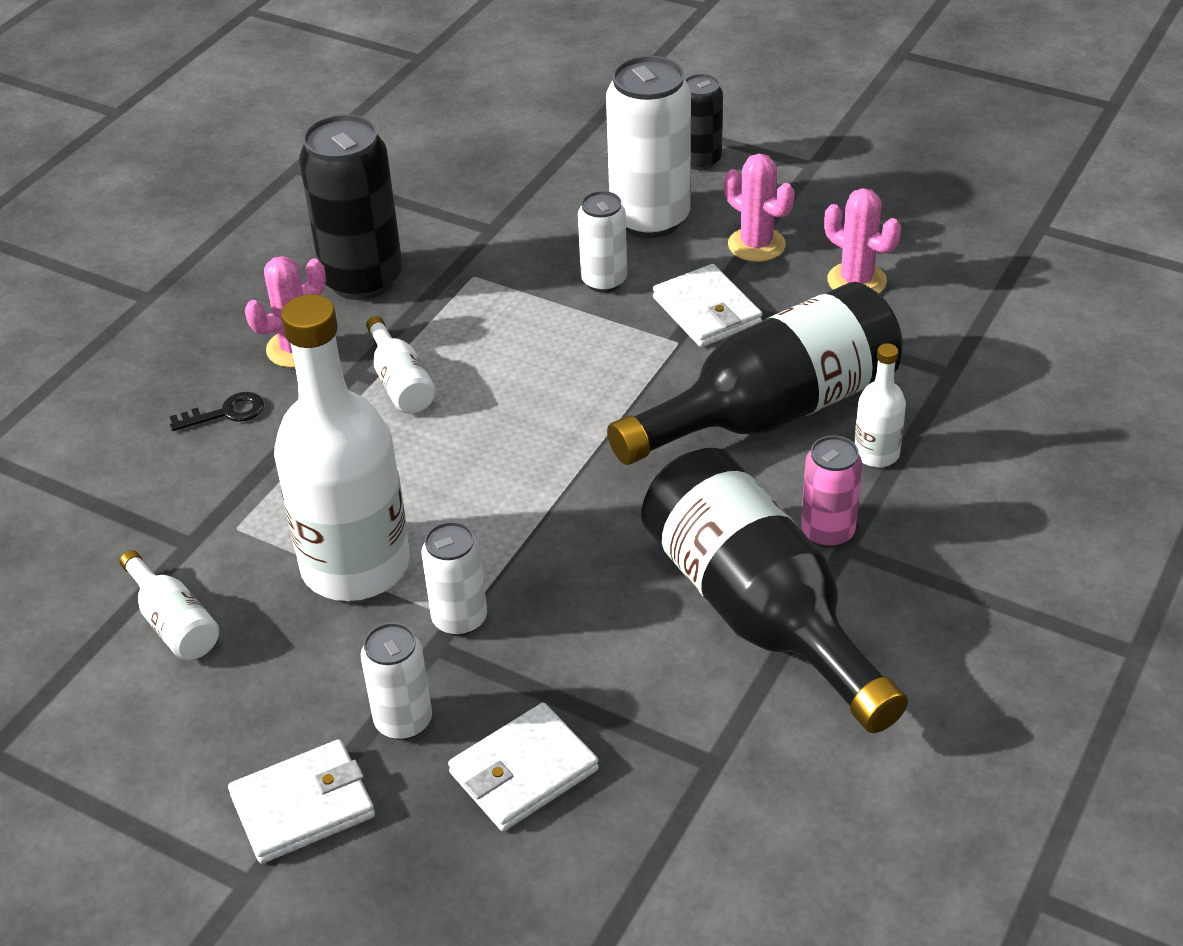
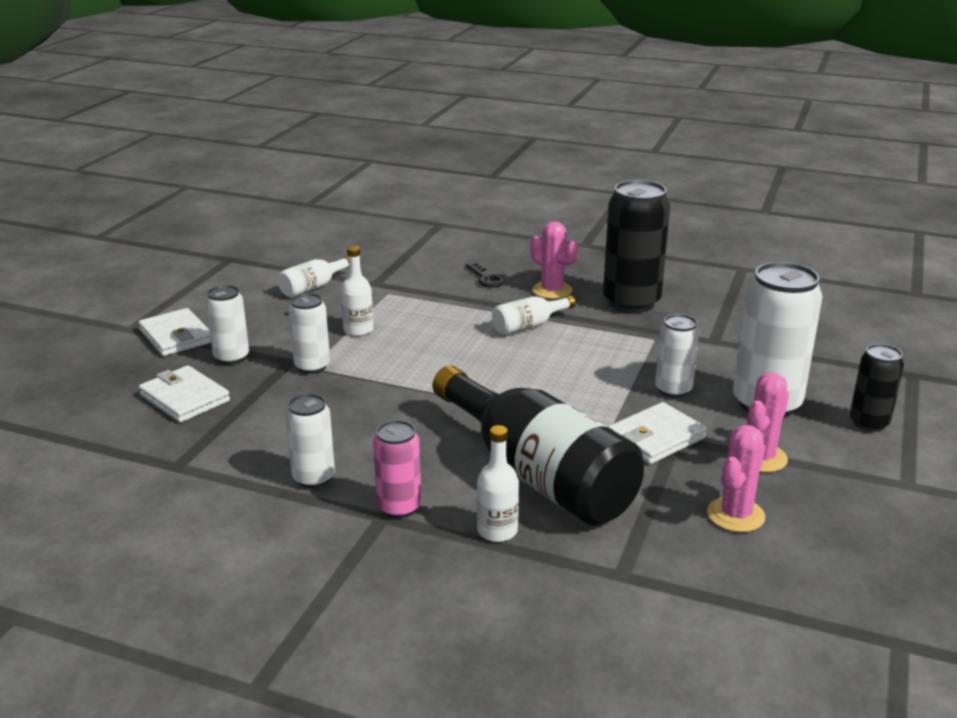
camera: 80 degrees right, 15 degrees down
(355, 565) = (358, 330): white bottle -> white bottle, size x0.44
(758, 612) = (313, 478): black bottle -> white can

